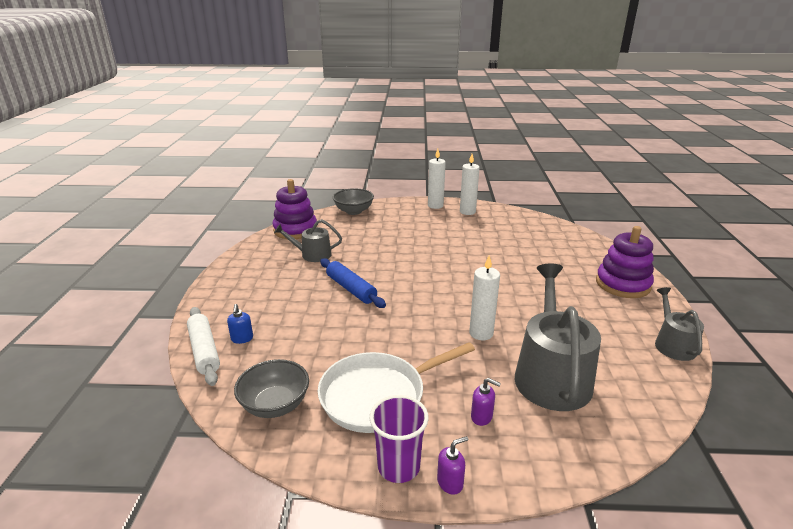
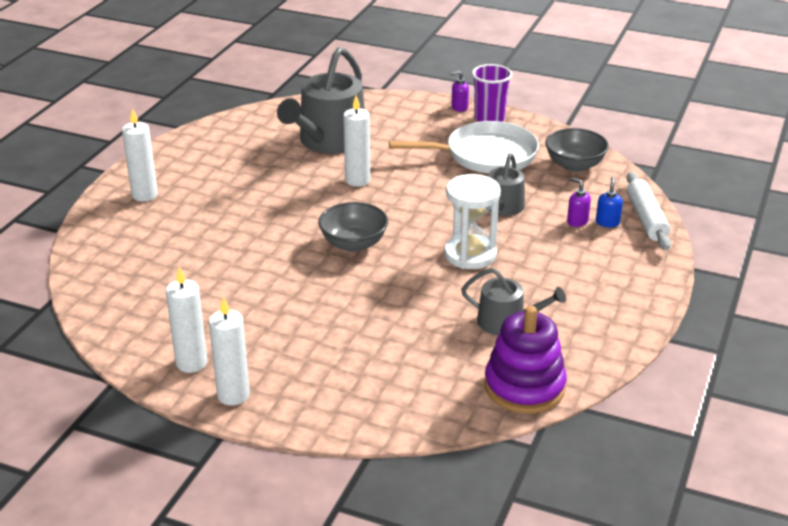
camera: 160 degrees left, 5 degrees up
(351, 289) = (470, 255): blue rolling pin -> white hourglass
(353, 211) = (399, 416): grey bowl -> grey bowl (353, 244)
(482, 417) = (411, 129): purple soap dispenser -> purple soap dispenser (577, 221)
(622, 284) = (144, 195): purple stacking toy -> white candle
(672, 344) = (192, 139): grey watering can -> grey watering can (503, 208)

